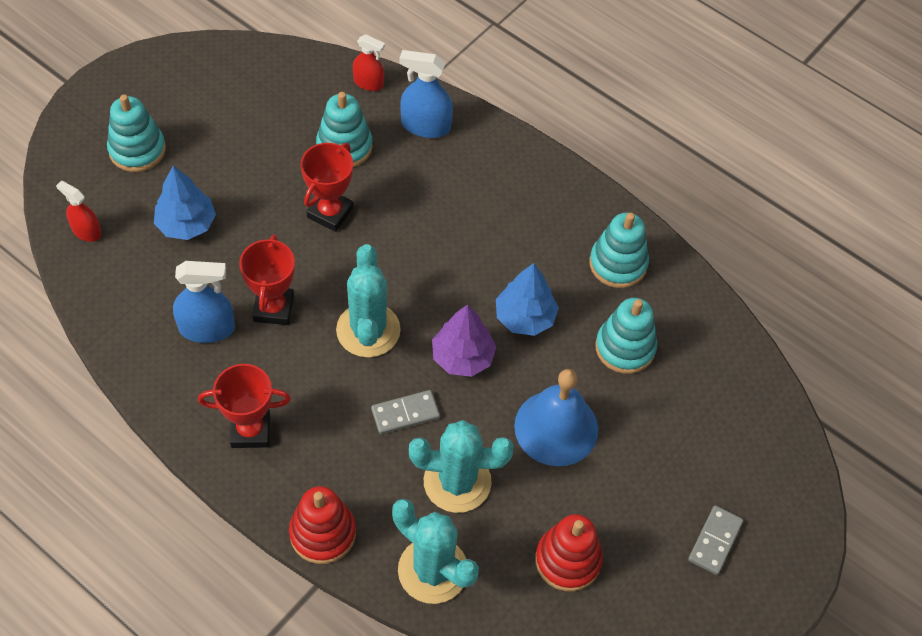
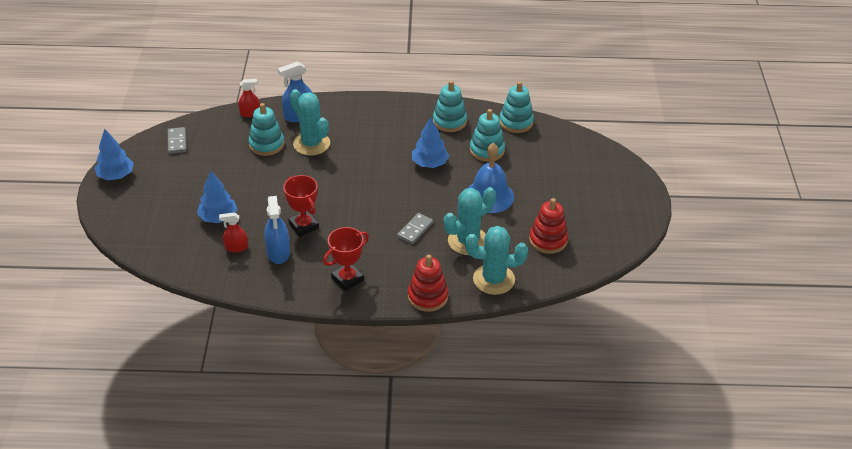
camera: 35 degrees left, 15 degrees down
(86, 231) = (165, 249): red spray bottle -> red spray bottle (236, 247)
(129, 80) = (116, 175): none -> blue tree
(137, 150) = (155, 202): turquoise stacking toy -> turquoise stacking toy (516, 122)
(207, 328) = (278, 252): blue spray bottle -> blue spray bottle turned 120 degrees clockwise
(330, 213) = (289, 174): red trophy -> none
(368, 330) = (361, 208): turquoise cactus -> turquoise cactus (311, 144)
(462, 357) = (418, 194): purple tree -> none
(715, 541) = (600, 197): grey domino -> grey domino (177, 142)

